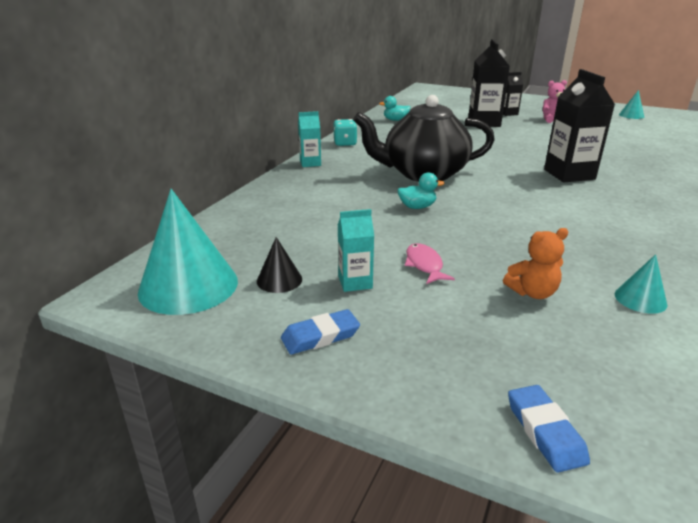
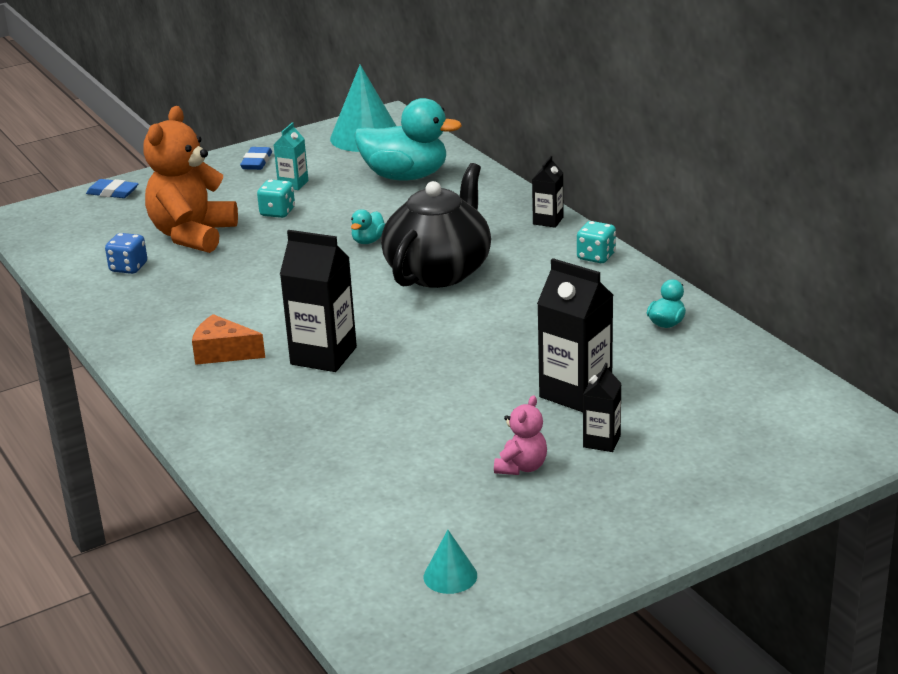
camera: 125 degrees right, 0 degrees up
(279, 280) = (332, 163): black cone -> none
(280, 230) = (405, 176): none -> turquoise duck
(310, 163) = (548, 221): turquoise carton -> black carton
(424, 265) = (277, 212): pink fish -> turquoise dice
(532, 292) = (192, 235): orange teddy bear -> orange teddy bear, size x2.14
(631, 202) = (223, 352): none -> orange cheese
(640, 299) = (128, 267): turquoise cone -> blue dice

